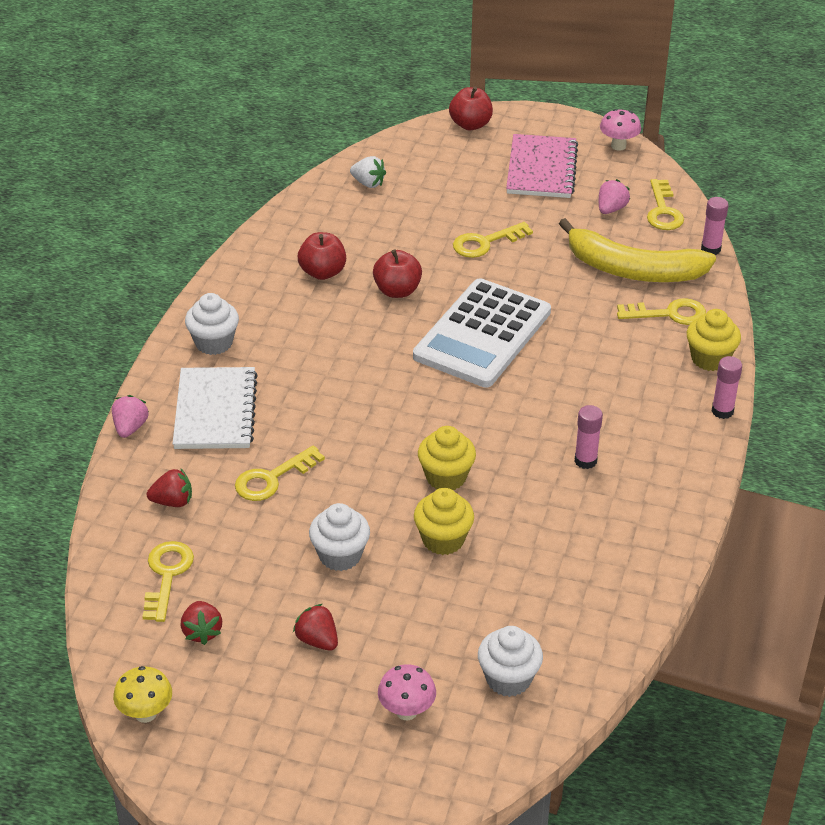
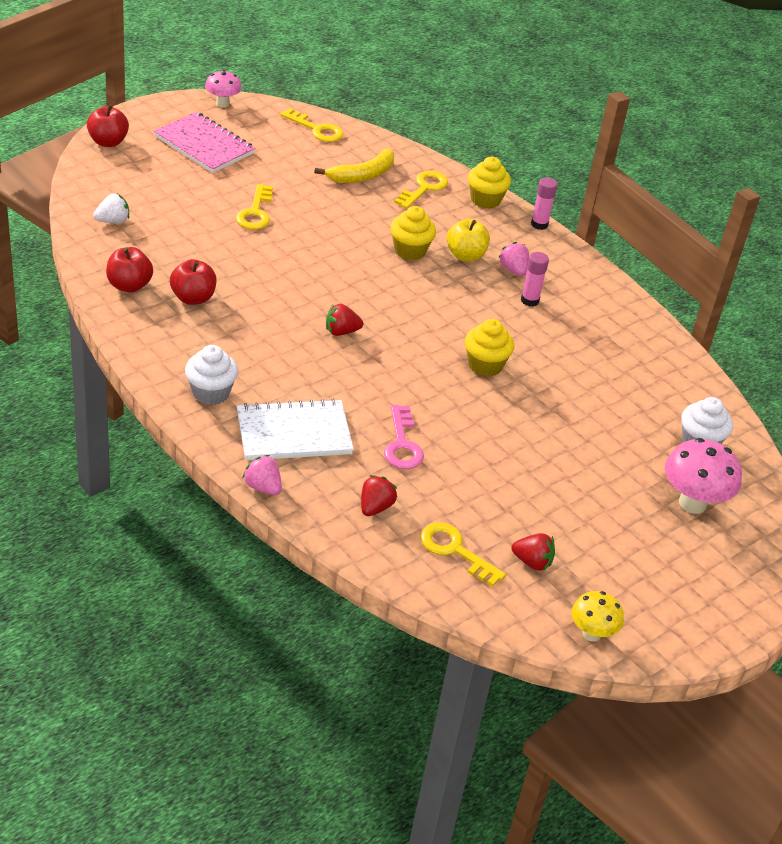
camera: 60 degrees left, 0 degrees up
(215, 411) = (294, 433): white notebook -> white notebook turned 45 degrees counterclockwise
(272, 479) = (402, 444): yellow key -> pink key
(317, 640) = (591, 509): red strawberry -> red strawberry (341, 332)
(340, 555) = (516, 454): white cupcake -> none
(397, 291) = (259, 277): red apple -> red apple (129, 285)
(406, 711) = (692, 503): pink mushroom -> pink mushroom, size x1.61
(443, 540) = (545, 400): yellow cupcake -> yellow cupcake (410, 251)
(482, 334) = (354, 269): white calculator -> none
(599, 388) = (465, 255): none -> yellow apple
(611, 209) = (287, 146): pink strawberry -> pink strawberry (513, 270)
(632, 270) = (362, 175): yellow banana -> yellow banana, size x0.66
(710, 249) = (379, 137): pink glue stick -> none

